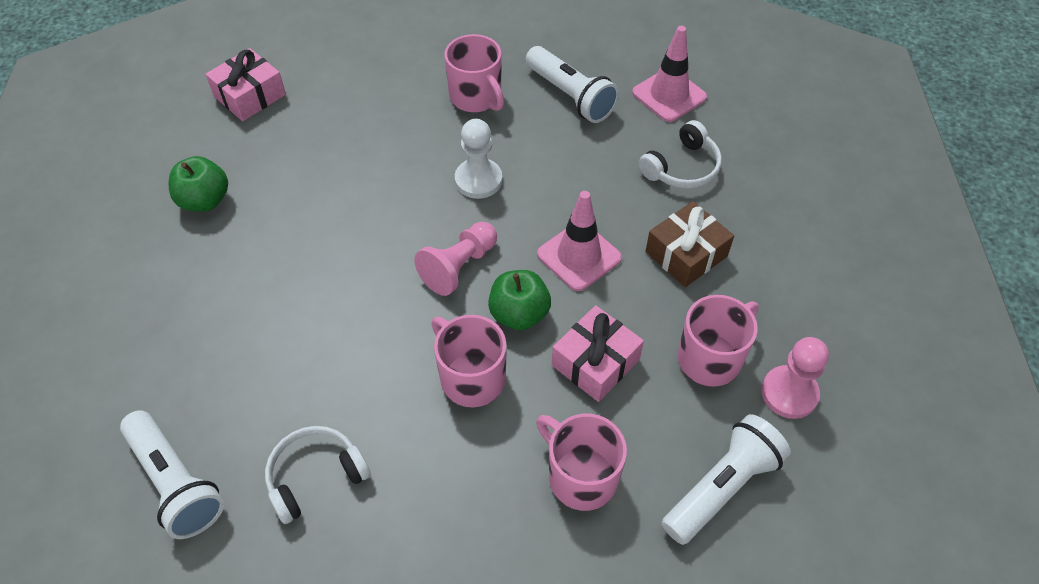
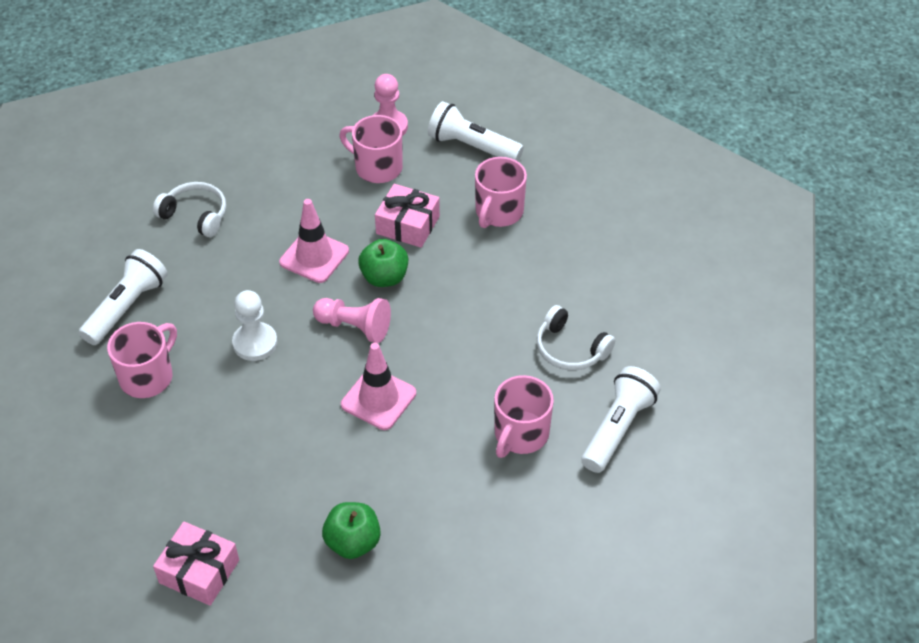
camera: 110 degrees left, 5 degrees down
(471, 378) = (452, 288): pink mug -> pink mug (520, 434)
(669, 95) = (107, 240): pink traffic cone -> pink traffic cone (378, 399)
(686, 254) = (288, 196): brown gift -> none

